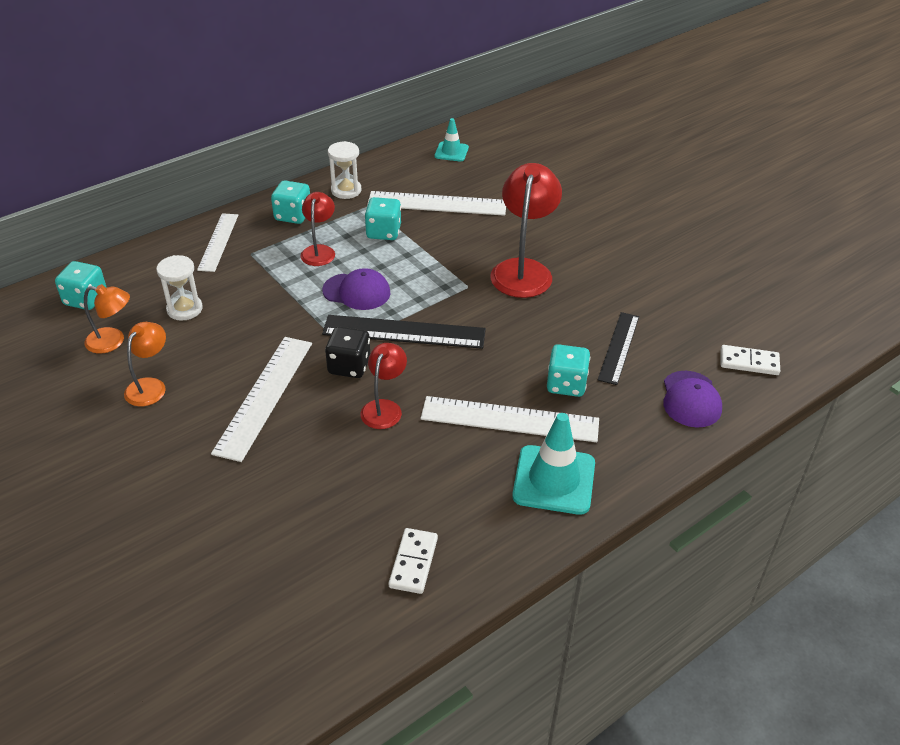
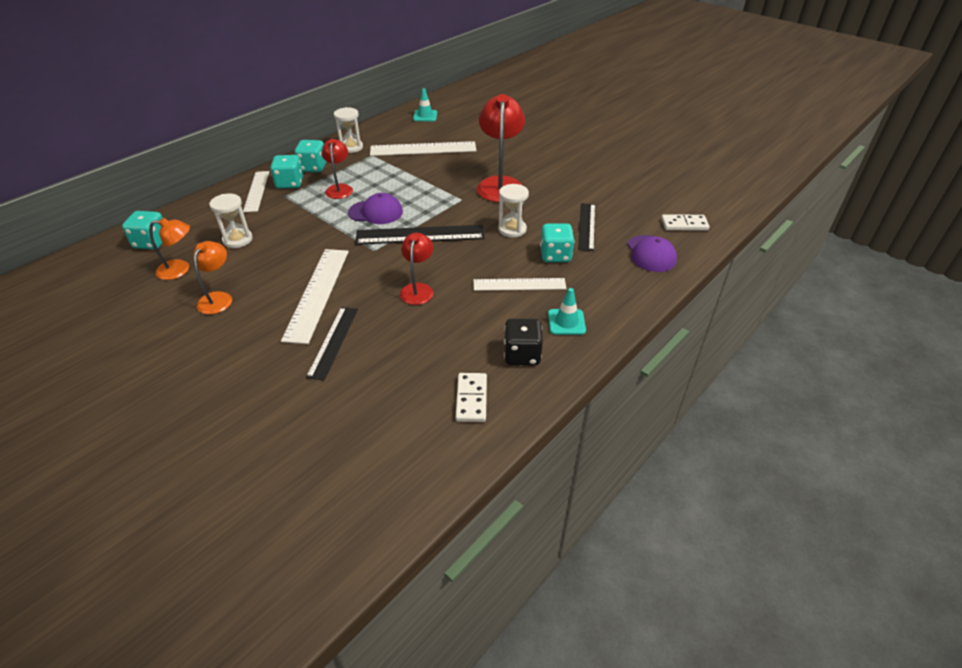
camera: 10 degrees left, 0 degrees up
(270, 463) = (333, 342): none -> black ruler
(349, 366) = (382, 263): black dice -> black dice (522, 355)
(383, 232) = (387, 171): turquoise dice -> turquoise dice (290, 183)
(509, 419) = (519, 284): white ruler -> white ruler, size x0.66
(521, 339) = (512, 229): none -> white hourglass
(554, 480) = (566, 322): turquoise traffic cone -> turquoise traffic cone, size x0.58

